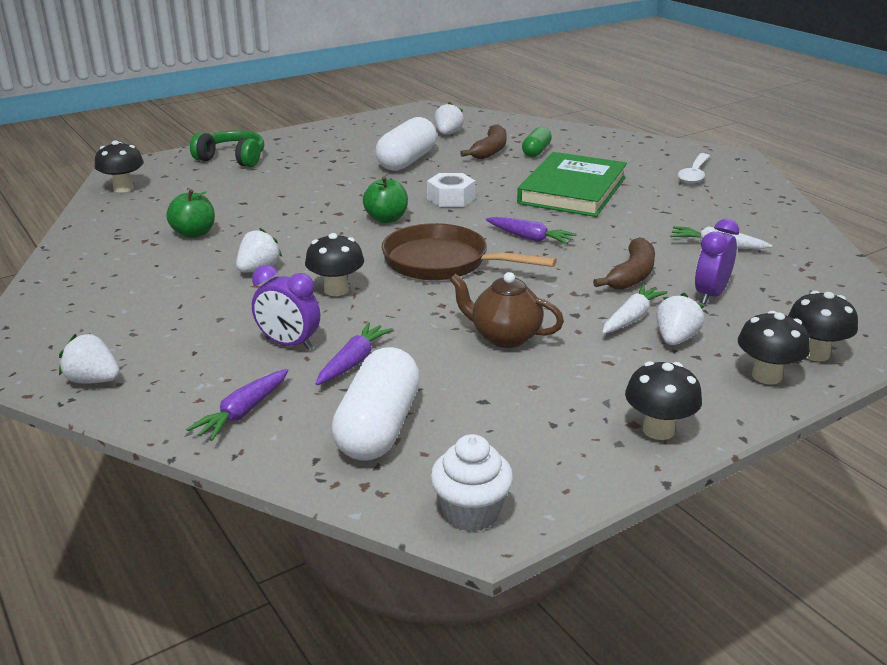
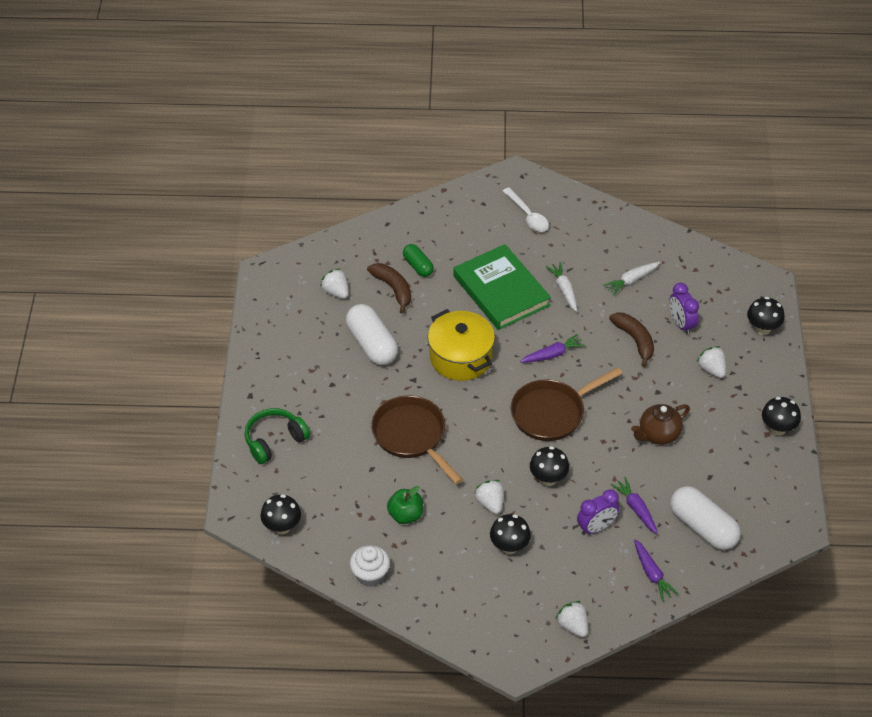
camera: 55 degrees left, 20 degrees up
(93, 380) = (573, 626): white strawberry -> white strawberry turned 90 degrees clockwise
(310, 207) = (412, 436): none -> brown pan
(386, 219) = (466, 407): green apple -> none
(451, 198) = (460, 357): white nut -> yellow pot
(471, 512) = (787, 527): white cupcake -> white cupcake (370, 575)
(631, 318) = (679, 372): white carrot -> white carrot (564, 290)
(766, 376) = (767, 360): black mushroom -> black mushroom (509, 546)

